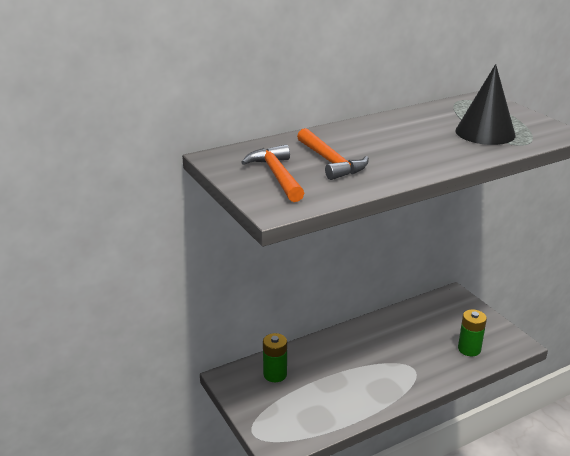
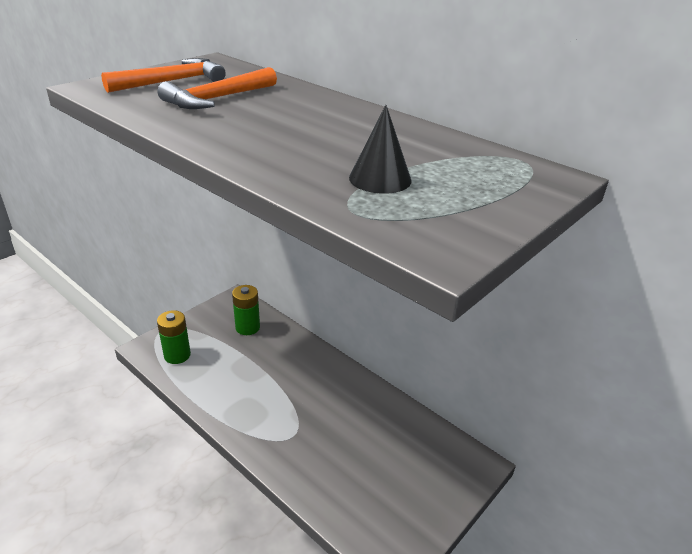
camera: 70 degrees right, 5 degrees up
(469, 349) = (354, 493): green battery -> green battery (177, 355)
(485, 133) = (380, 179): black cone -> black cone, size x0.61

